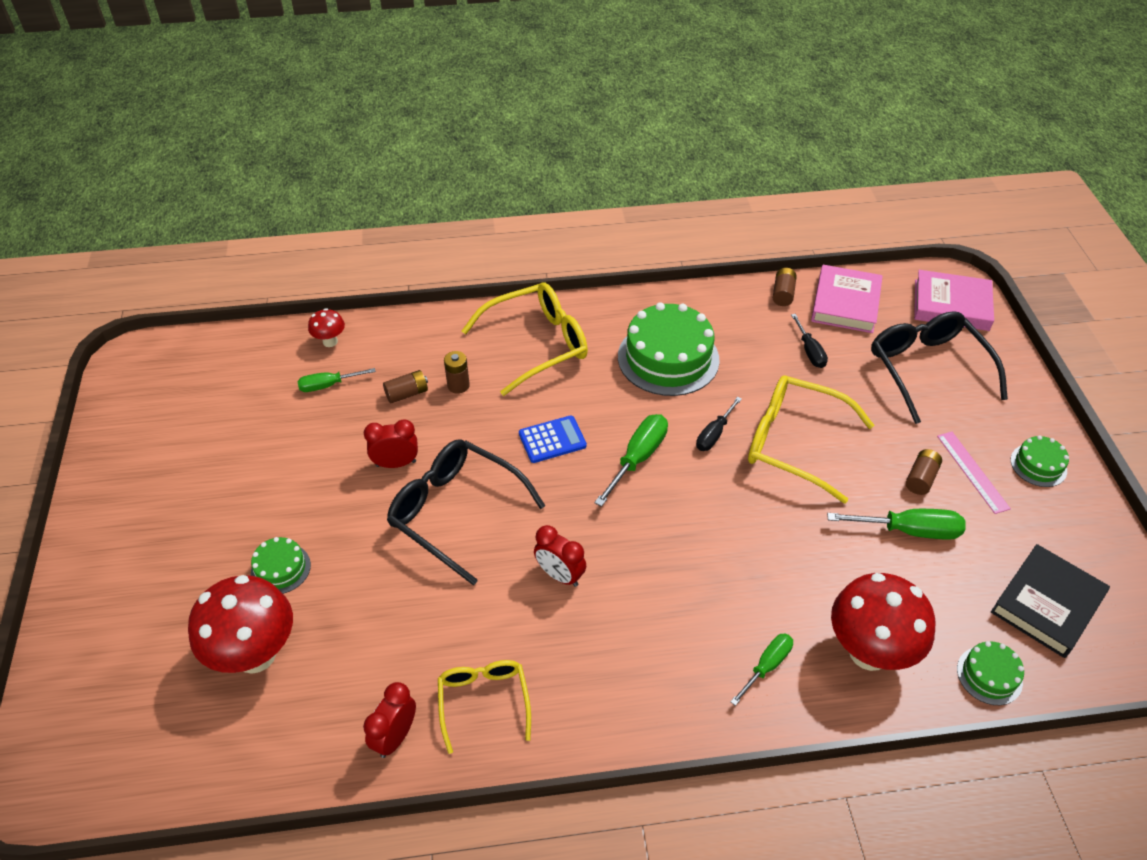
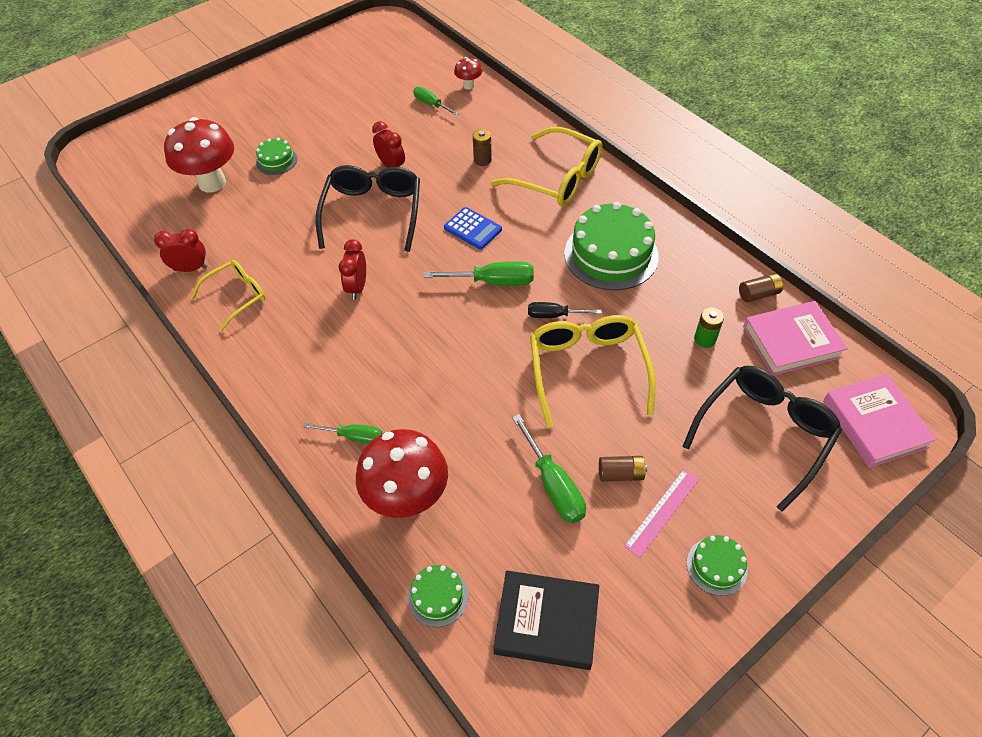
camera: 60 degrees right, 5 degrees up
(407, 394) = (454, 141): brown battery -> none
(809, 351) = (704, 339): black screwdriver -> green battery

